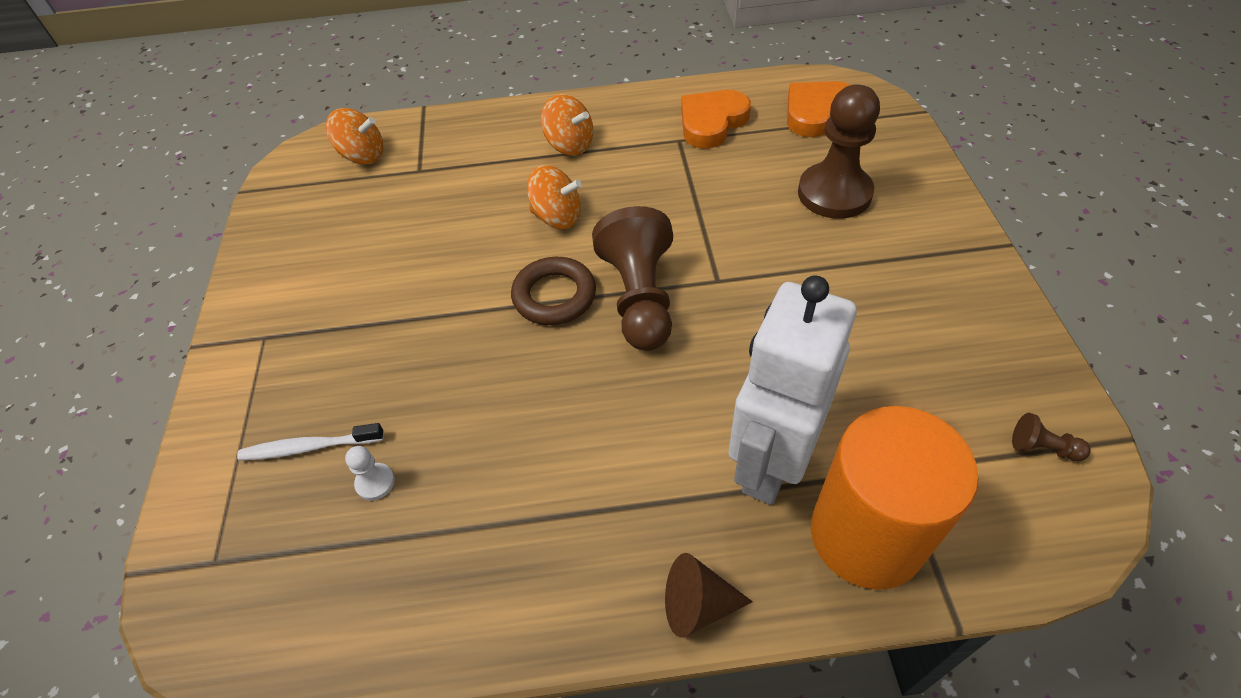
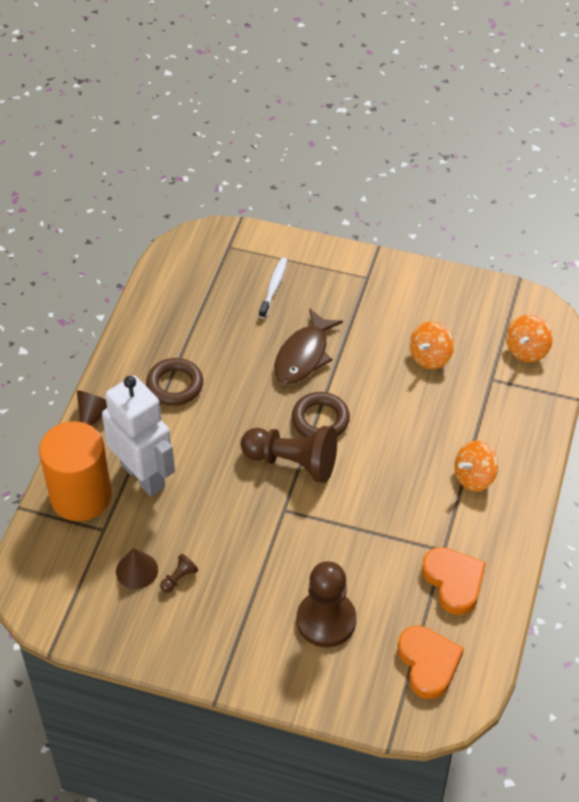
camera: 110 degrees right, 0 degrees up
(375, 482) = (235, 310): white pawn -> none
(445, 355) = (303, 355): none -> brown fish
(557, 217) = (394, 444): orange spinning top -> orange spinning top (430, 357)
(574, 501) = (175, 385): none -> brown ring
(925, 395) = (137, 570): none -> brown cone
(1042, 448) = (72, 604): brown pawn -> brown pawn (179, 578)

